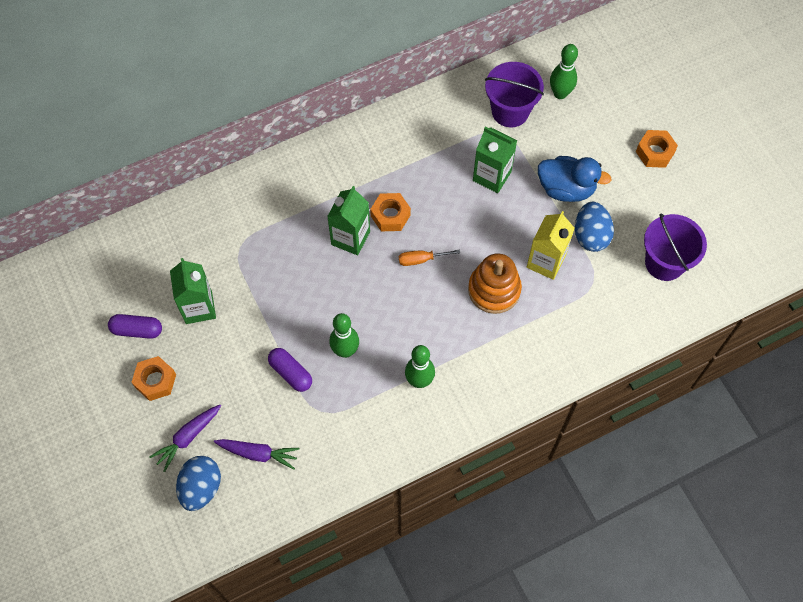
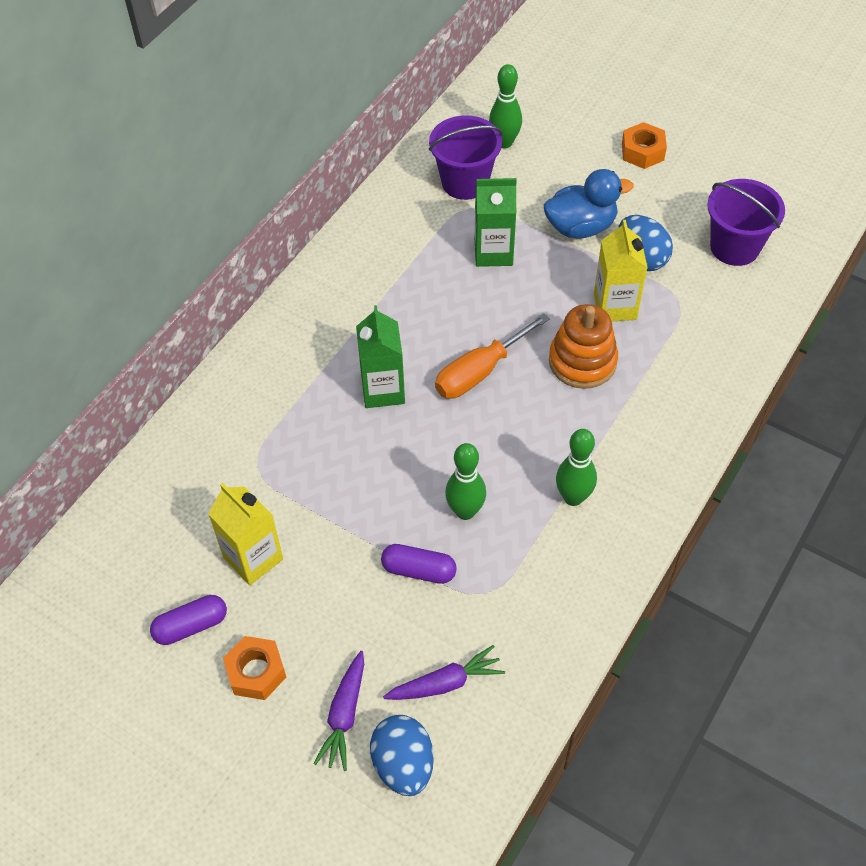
camera: 30 degrees left, 10 degrees down
(199, 307) = (253, 558): green carton -> yellow carton
(390, 215) = (411, 345): orange nut -> none
(421, 259) = (479, 372): orange screwdriver -> orange screwdriver, size x1.75

